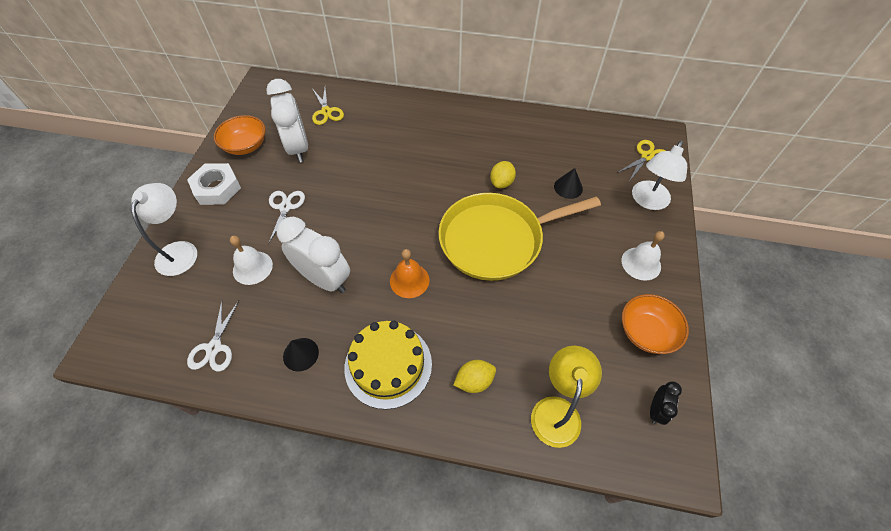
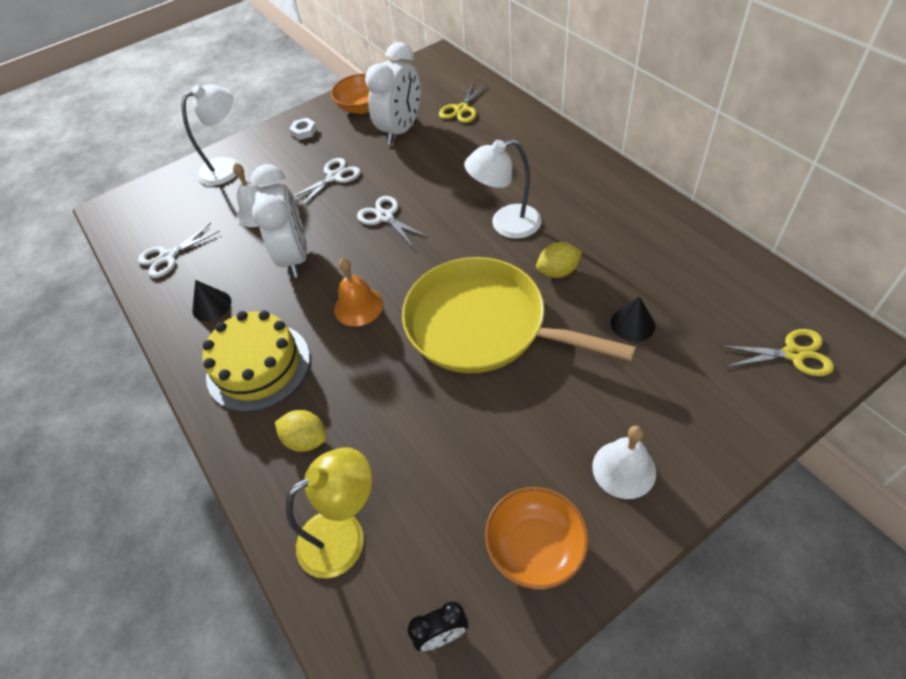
camera: 50 degrees right, 5 degrees down
(217, 188) = (304, 131): white nut -> white nut, size x0.50
(358, 213) = (385, 217): none -> white scissors
(648, 201) = (725, 407): white lamp -> white lamp (506, 224)

